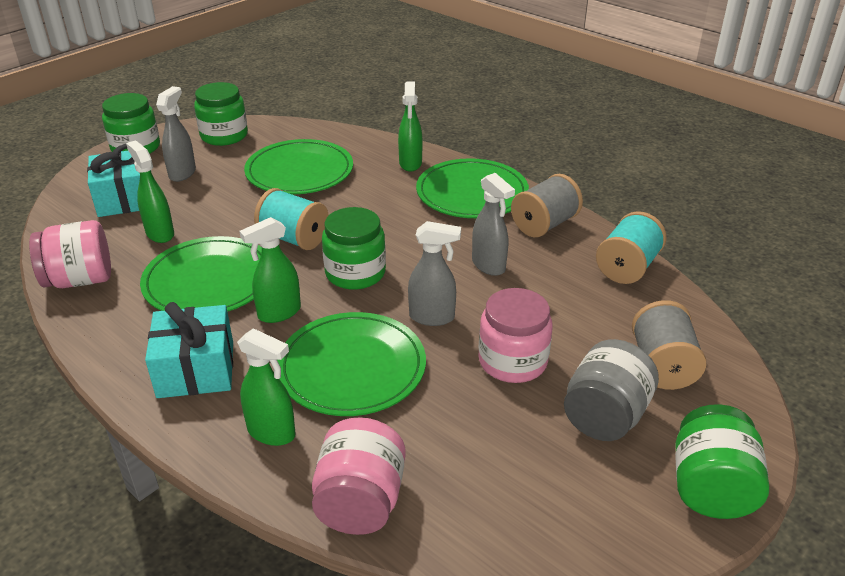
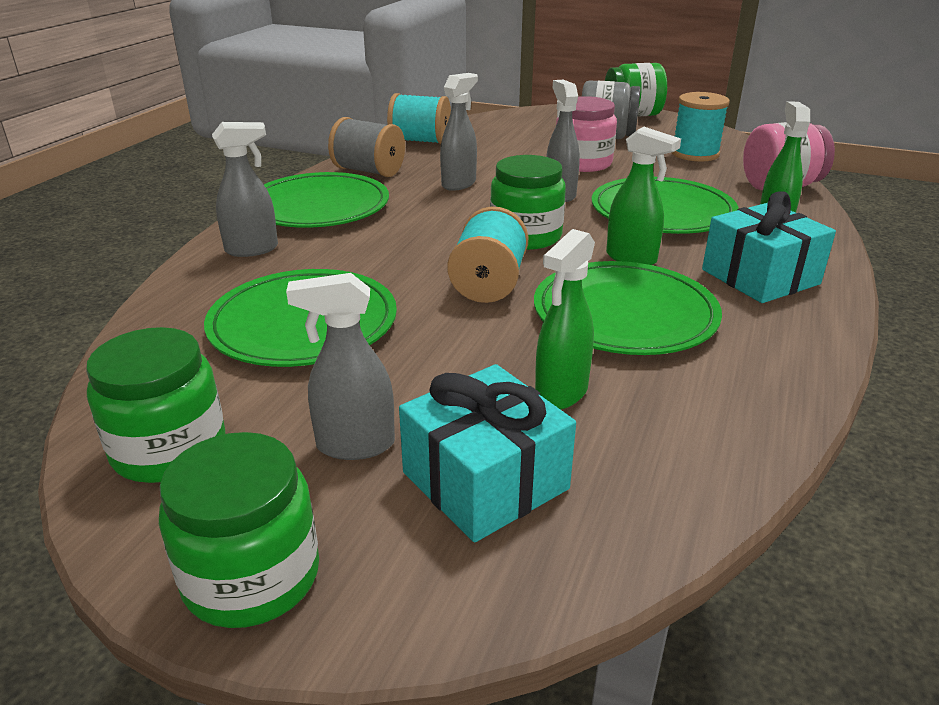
camera: 110 degrees left, 5 degrees down
(80, 280) = (734, 421): pink jar -> none
(410, 164) = (252, 249): green spray bottle -> grey spray bottle
(508, 477) = (695, 154): none -> turquoise spool
(662, 365) = (536, 127): grey spool -> none

